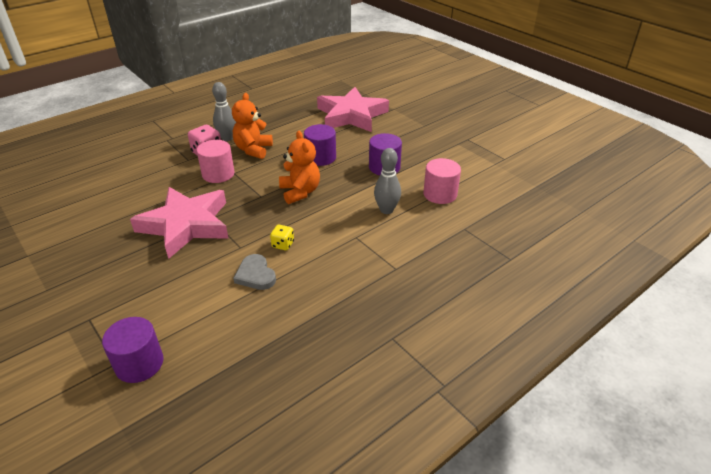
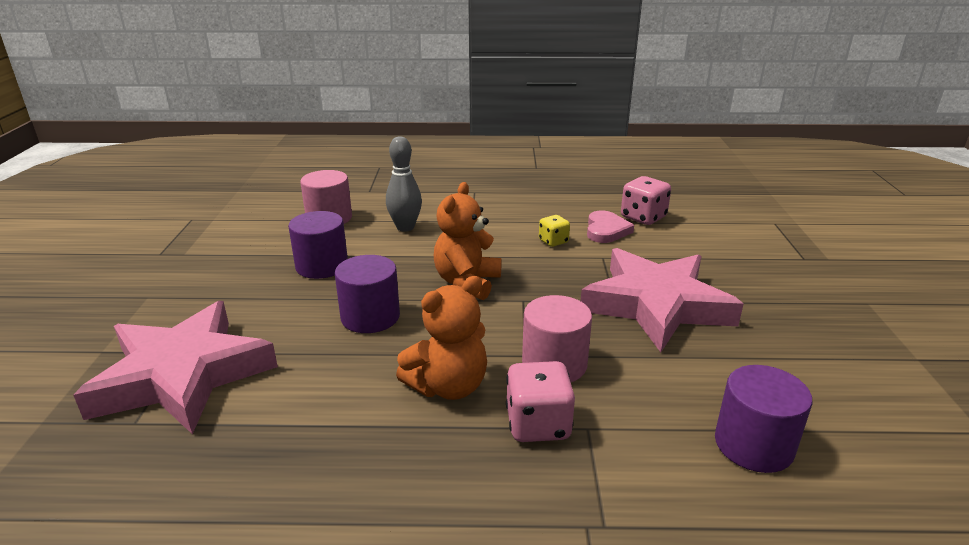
camera: 140 degrees left, 10 degrees down
(139, 364) = (751, 216): purple cylinder -> purple cylinder (753, 445)
(227, 138) = (465, 447): grey bowling pin -> none
(236, 307) = (643, 217): none -> pink dice
(255, 275) = (606, 230): grey heart -> pink heart

